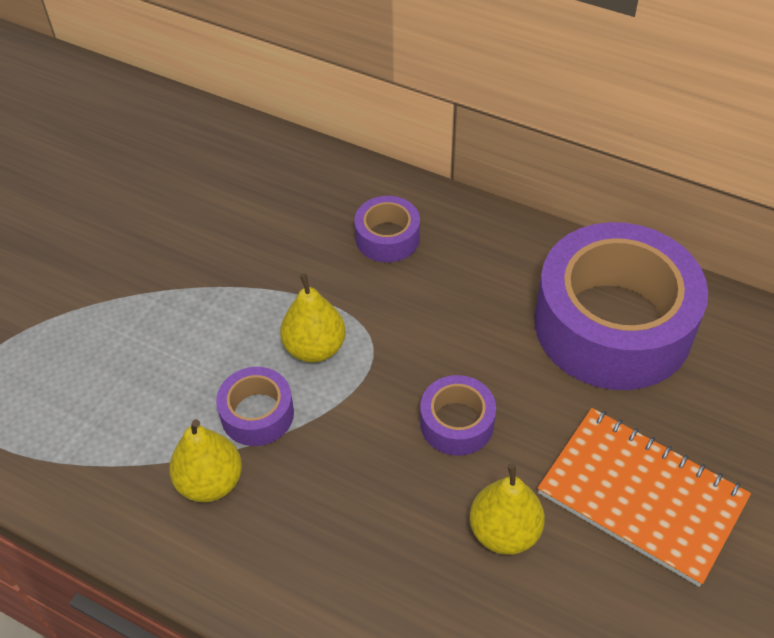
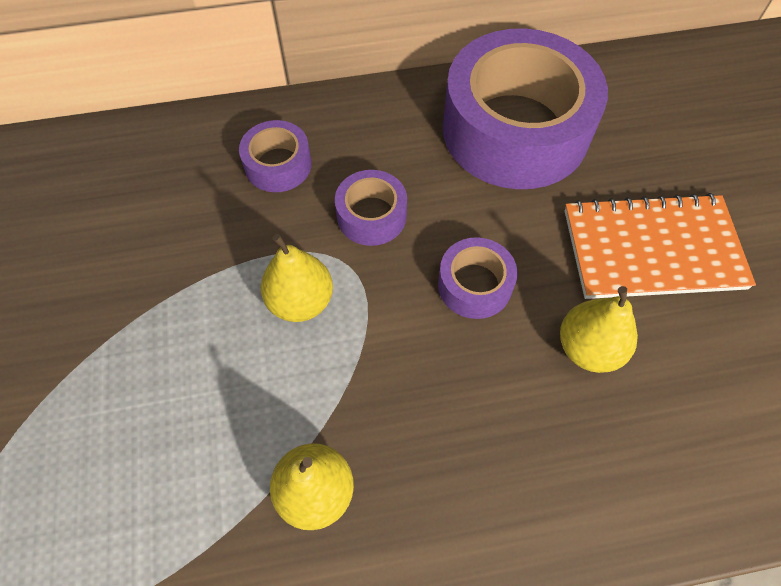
camera: 40 degrees left, 10 degrees up
(257, 414) = (302, 396): purple tape -> purple tape (371, 216)

